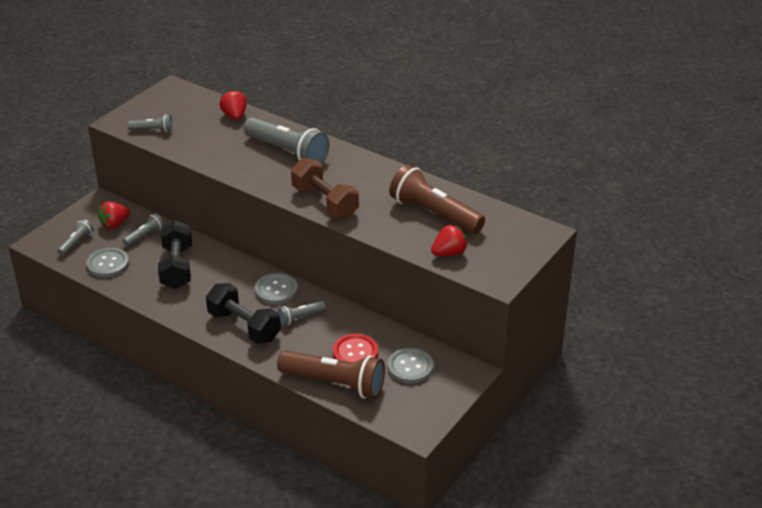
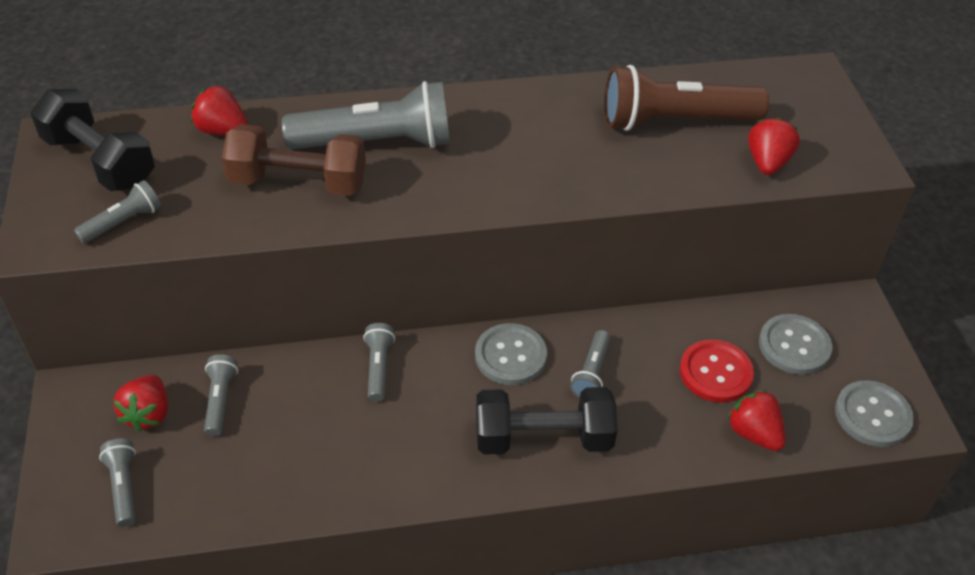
camera: 45 degrees left, 10 degrees up
(108, 264) = (223, 485): grey button -> grey button (872, 415)
(177, 267) = (335, 417): black dumbbell -> black dumbbell (100, 161)
(217, 261) = (378, 367): none -> grey flashlight
(325, 202) = (531, 185): brown dumbbell -> brown dumbbell (298, 182)
(335, 384) = (754, 433): brown flashlight -> red strawberry

